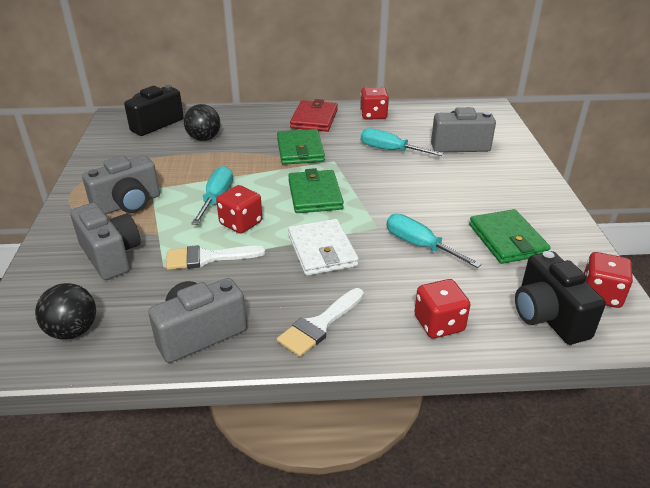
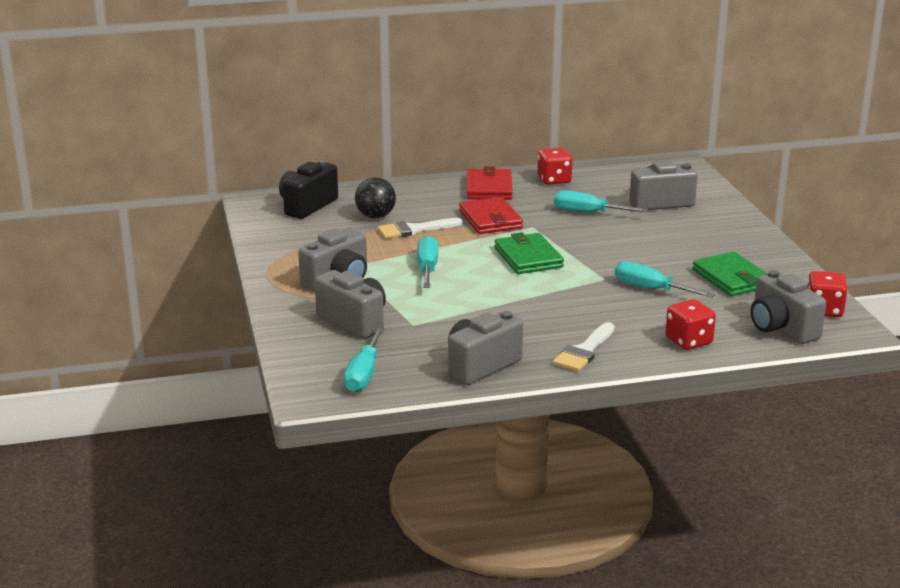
camera: 10 degrees left, 10 degrees down
(73, 331) = (363, 374): black ball -> turquoise screwdriver
(207, 258) = (451, 315): white brush -> white brush (414, 230)
(241, 223) = (466, 286): red dice -> none
(300, 150) = (490, 219): green wallet -> red wallet
(322, 250) = (559, 300): white wallet -> none
(548, 317) = (781, 328): black camera -> grey camera

